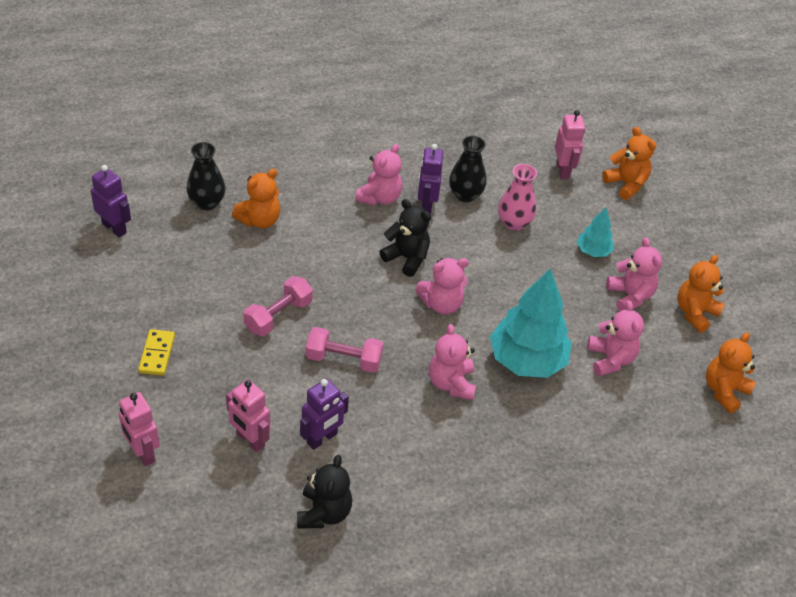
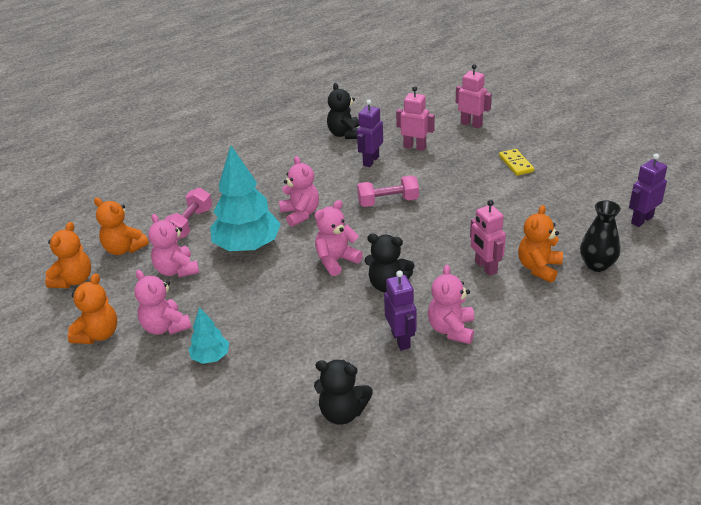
camera: 165 degrees right, 10 degrees down
(114, 228) = (641, 220): purple robot -> purple robot turned 120 degrees clockwise
(278, 316) = (457, 210): pink dumbbell -> pink dumbbell (190, 224)
(465, 195) = (368, 367): black vase -> none
(501, 171) = (342, 412): none -> black teddy bear
(514, 223) = (303, 355): pink vase -> none
(563, 171) = (269, 444): pink robot -> pink robot (485, 267)
(626, 184) = (186, 457): orange teddy bear -> orange teddy bear (124, 249)

